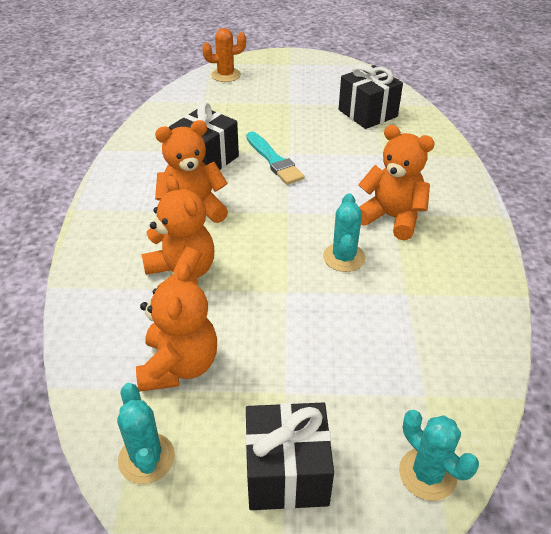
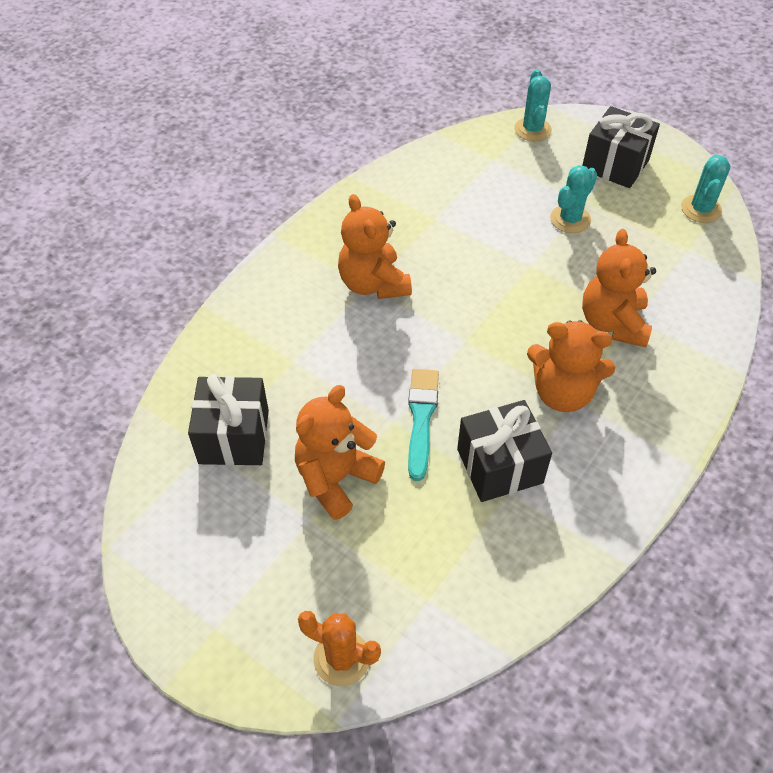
camera: 145 degrees left, 10 degrees up
(179, 366) = (652, 251): orange teddy bear -> orange teddy bear (336, 479)
(344, 257) = (456, 269): turquoise cactus -> turquoise cactus (570, 219)

